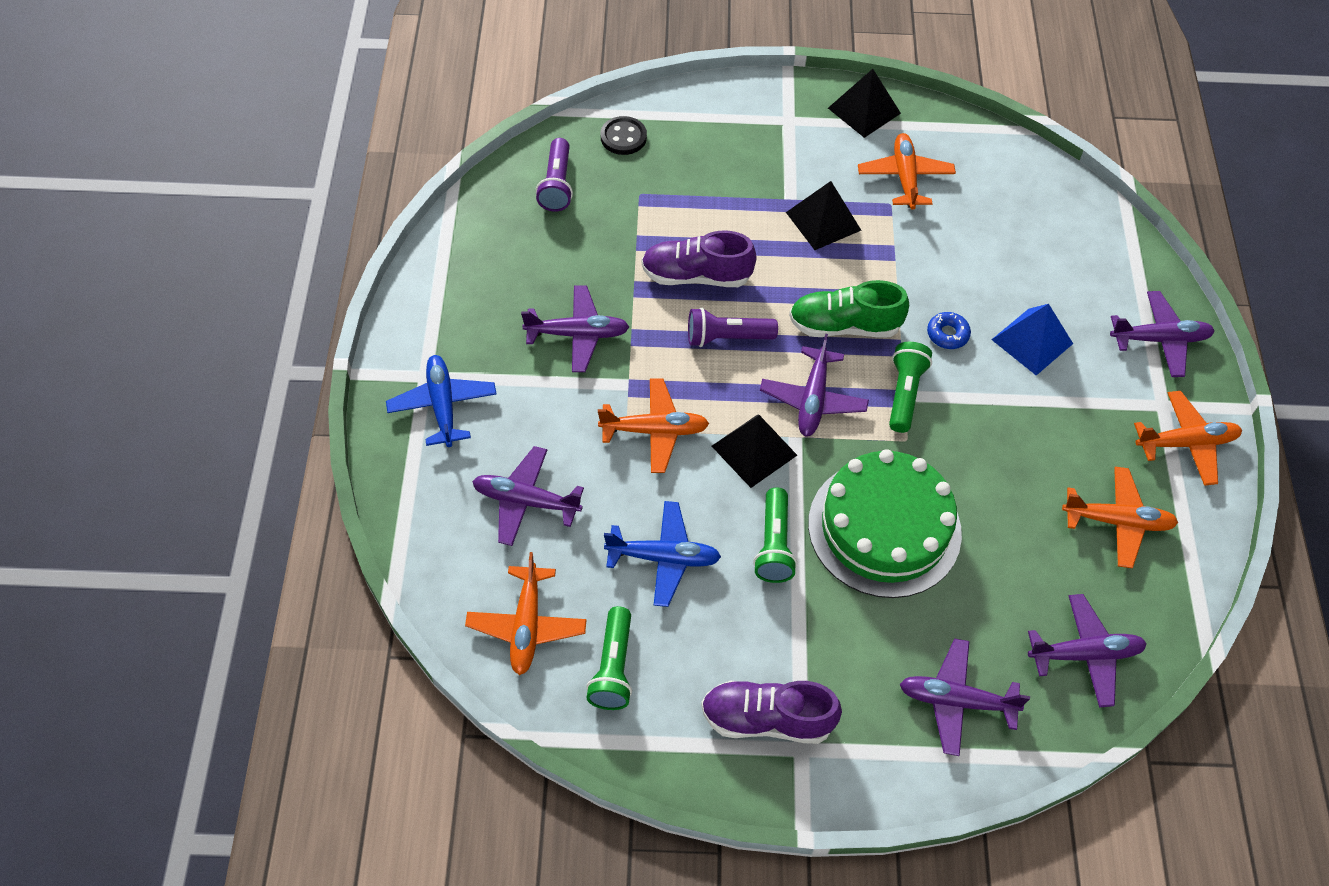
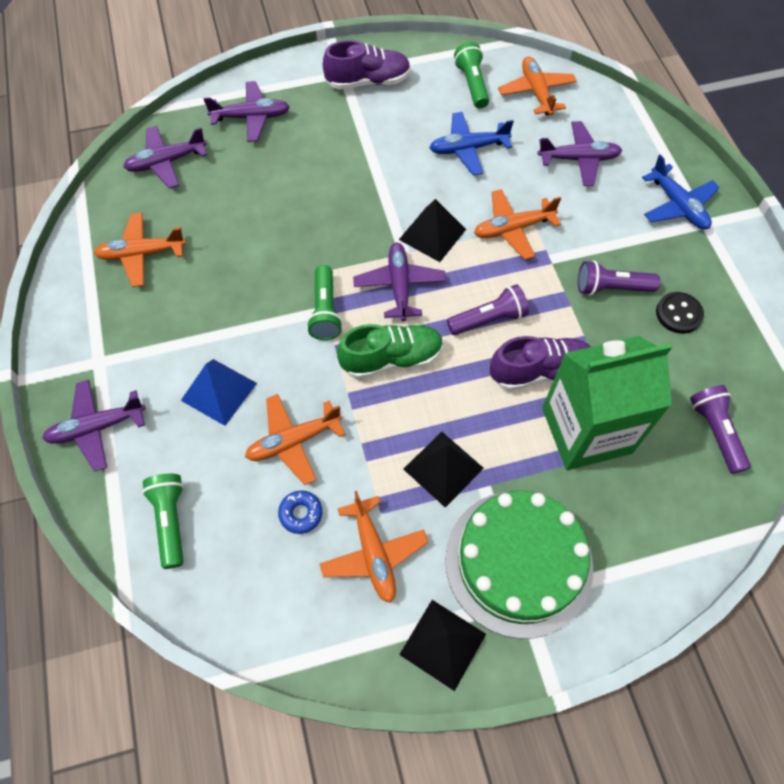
camera: 165 degrees right, 5 degrees up
(577, 334) = (611, 288): purple plane -> purple flashlight
(623, 137) = (685, 514): black button -> black button (678, 314)
(676, 216) = (586, 430): none -> green carton
(774, 545) = (395, 175): green flashlight -> green flashlight (171, 521)
(884, 528) = (319, 205): green cake -> green cake (518, 562)
(947, 334) = (297, 377): blue donut -> blue donut (301, 513)
(1186, 443) = (80, 332): orange plane -> orange plane (294, 441)

